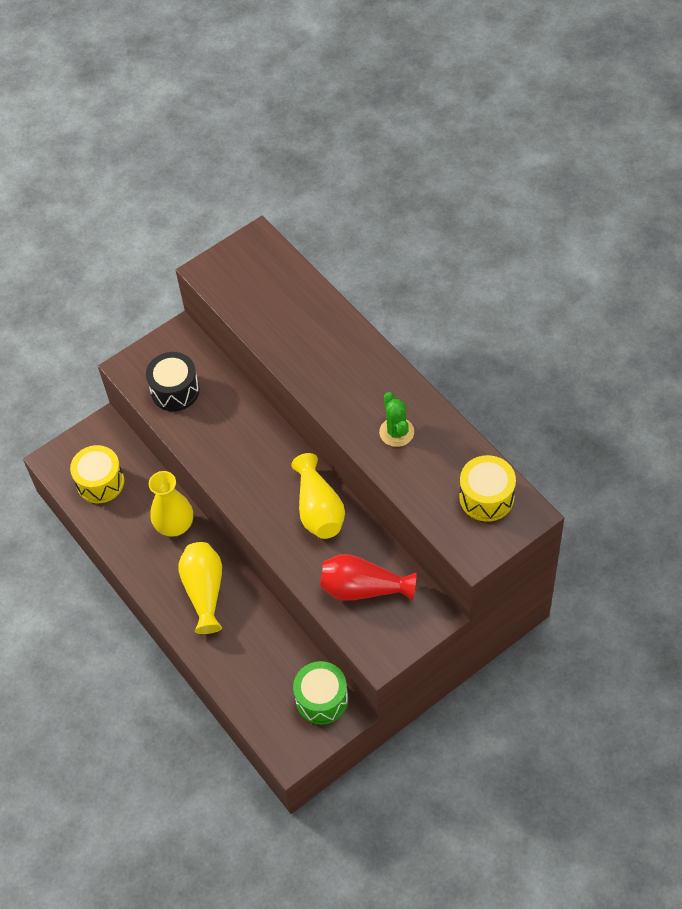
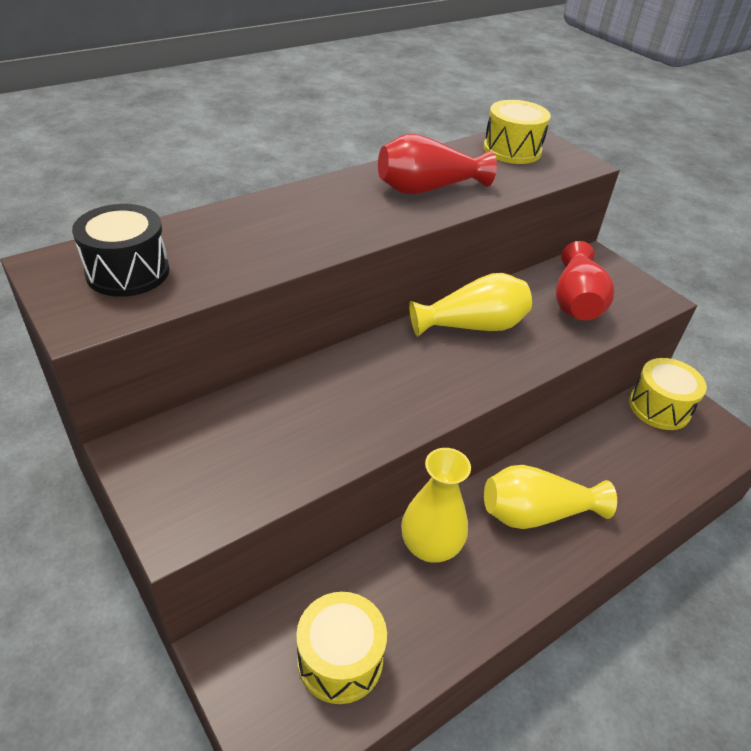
camera: 95 degrees left, 15 degrees down
(175, 390) = (248, 462): black drum -> black drum (128, 272)
(322, 699) = (659, 407): green drum -> yellow drum
(396, 432) = (428, 189): green cactus -> red vase

